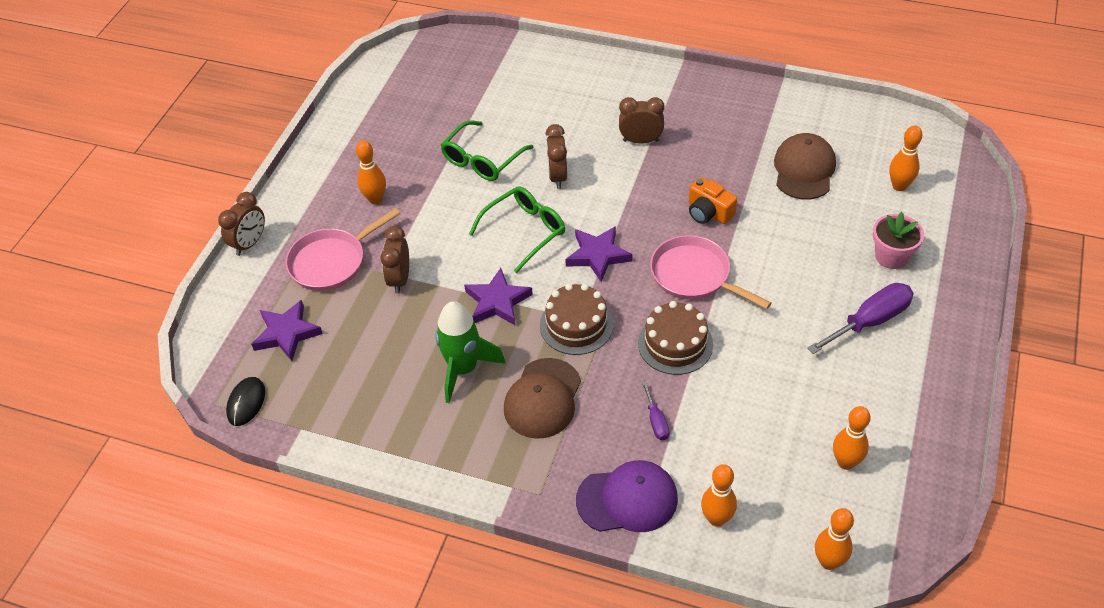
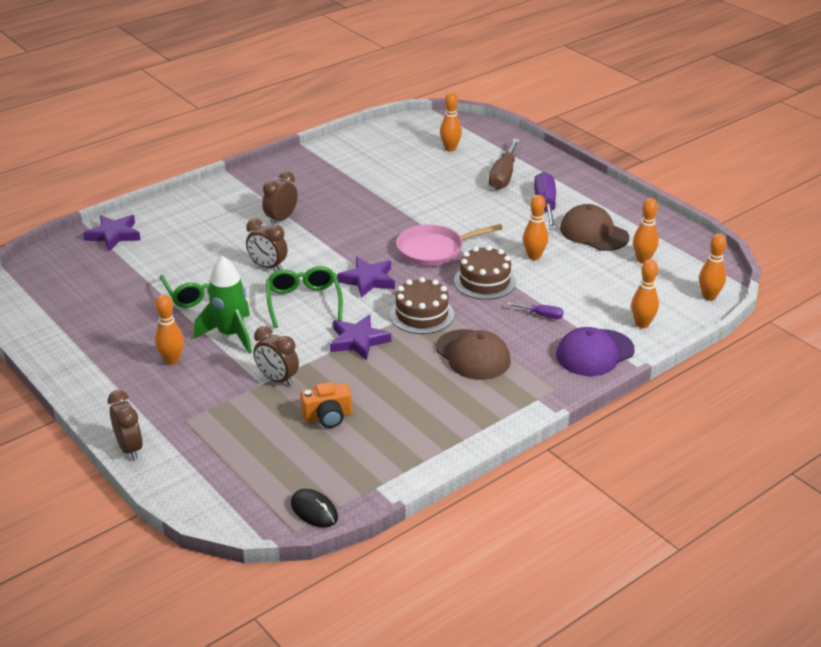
camera: 60 degrees left, 15 degrees down
(287, 333) = (263, 461): purple star -> purple star (114, 235)
(331, 262) = (212, 408): pink pan -> none
(463, 369) = (406, 381): green rocket -> green rocket (231, 335)
(627, 499) = (594, 353): purple cap -> purple cap turned 150 degrees counterclockwise
(708, 212) = (385, 221): orange camera -> orange camera (327, 416)
(758, 361) = (534, 256): none -> orange bowling pin
(804, 170) = (393, 172): brown cap -> brown cap (593, 233)
(891, 256) = (503, 176): pink flower pot -> brown screwdriver

